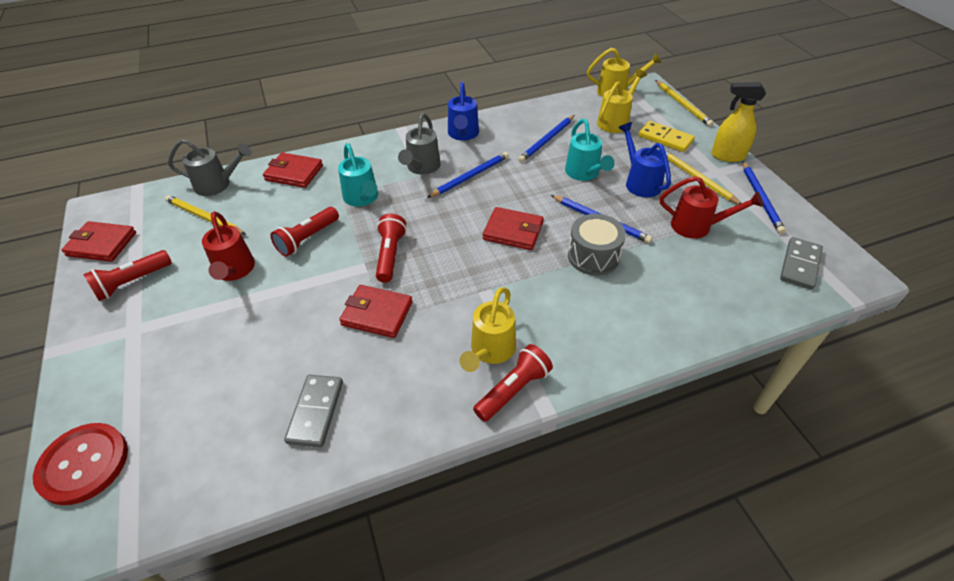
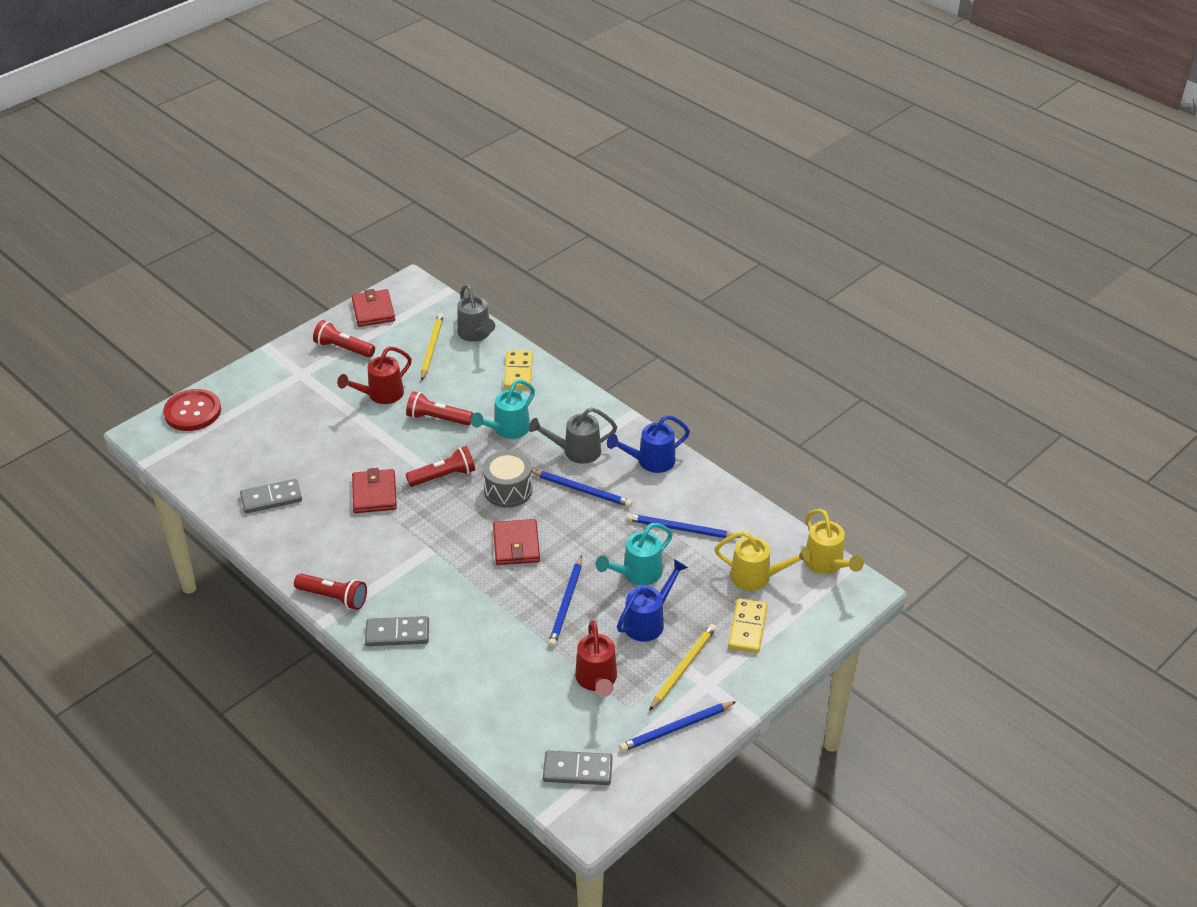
camera: 65 degrees right, 5 degrees down
(294, 173) = (518, 372): red wallet -> yellow domino
(490, 351) = (366, 573): yellow watering can -> none
(591, 347) = (397, 634): none -> grey domino
(593, 256) = (510, 610): grey drum -> grey drum (508, 490)
(682, 104) = (837, 631): yellow pencil -> none
(727, 156) = (745, 689): yellow spray bottle -> none

